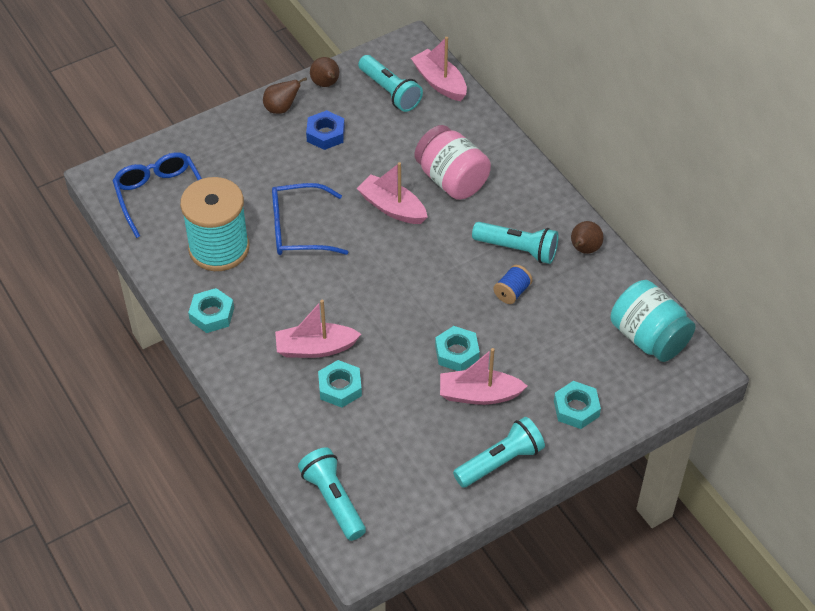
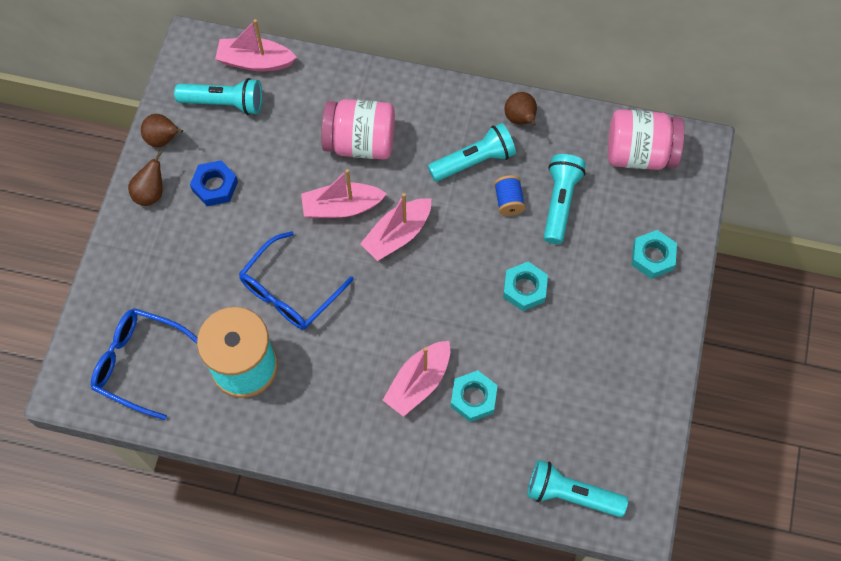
camera: 45 degrees left, 15 degrees up
(212, 314) = (306, 429): turquoise nut -> none
(479, 394) = (576, 308): pink boat -> pink boat (397, 235)
(500, 461) = (648, 348): turquoise flashlight -> turquoise flashlight (560, 202)
(648, 337) = (639, 153): turquoise jar -> pink jar

